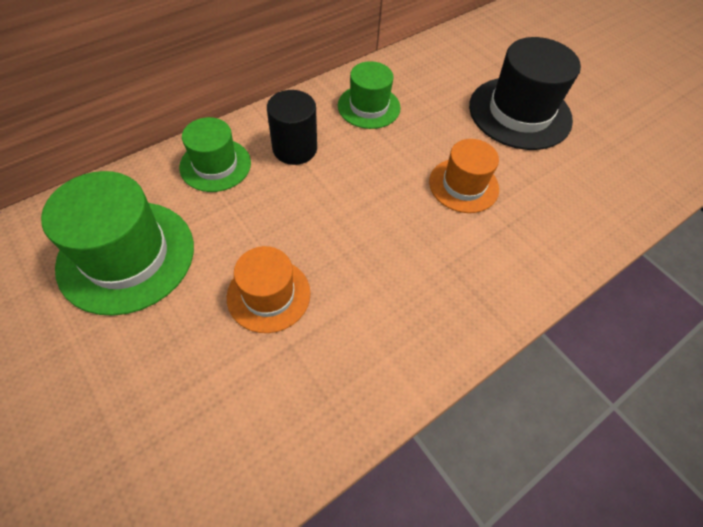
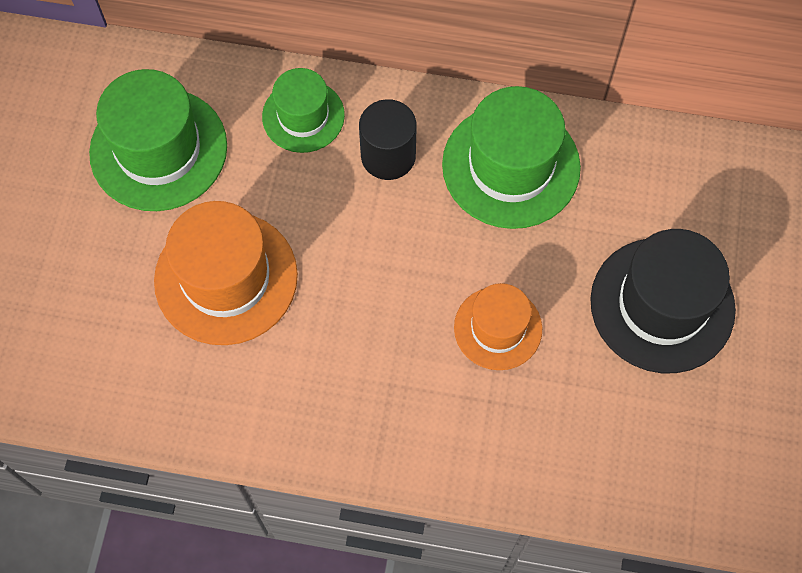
camera: 50 degrees right, 10 degrees up
(268, 295) = (226, 278): orange hat -> orange hat, size x1.65
(369, 107) = (511, 166): green hat -> green hat, size x1.65

